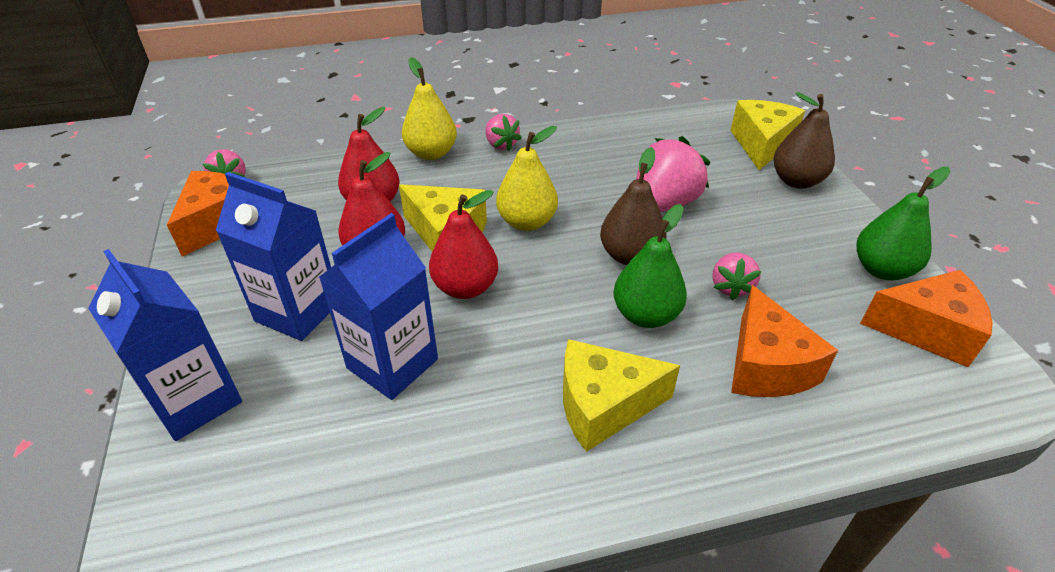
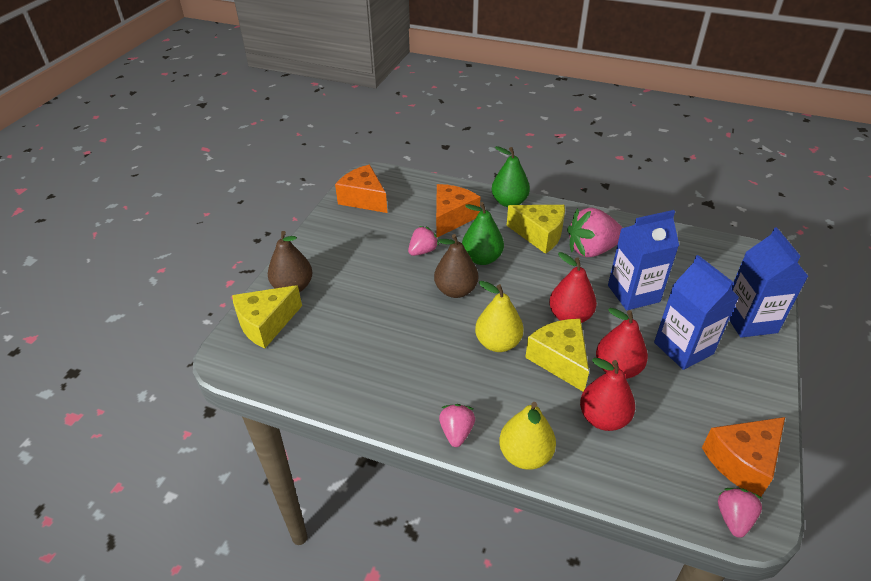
camera: 145 degrees left, 0 degrees up
(663, 204) = (396, 312): pink strawberry -> pink strawberry (591, 250)
(882, 270) = (338, 225): green pear -> green pear (509, 202)

